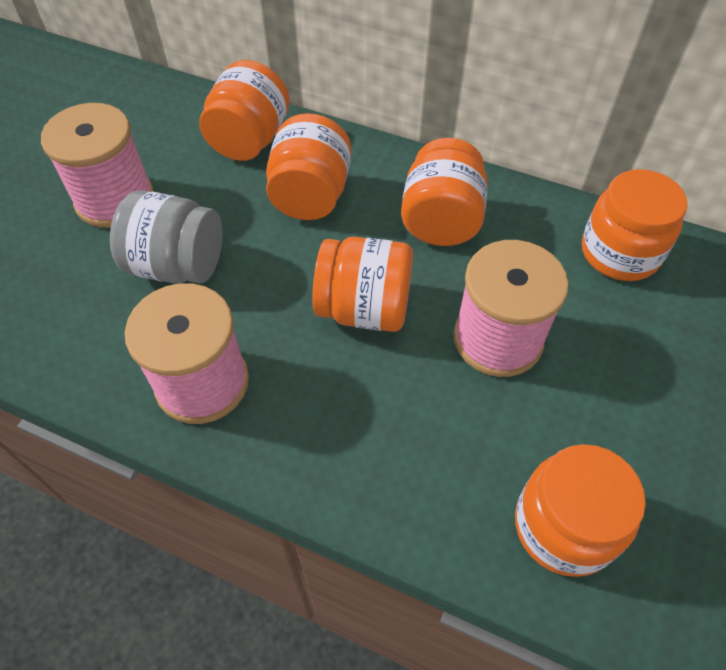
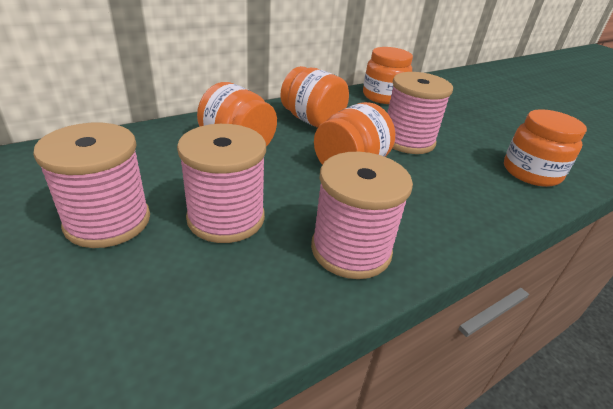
camera: 60 degrees left, 20 degrees down
(177, 265) = (226, 218): grey jar -> pink spool
(249, 140) = (153, 144): orange jar -> none

